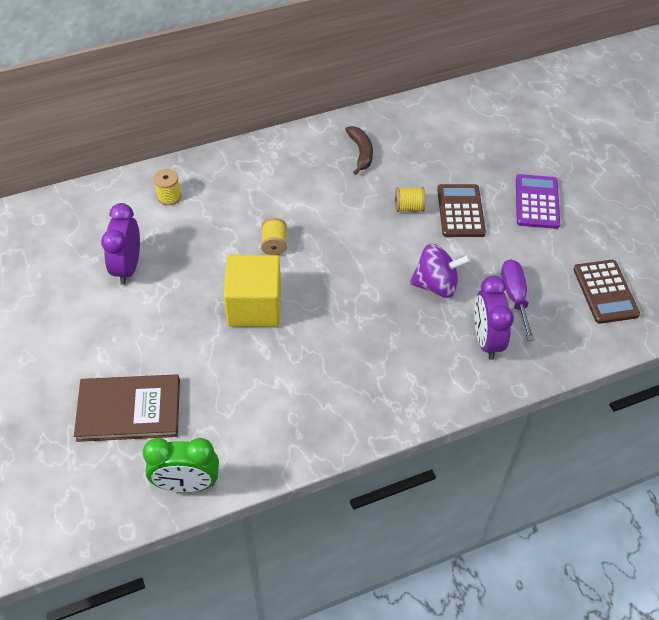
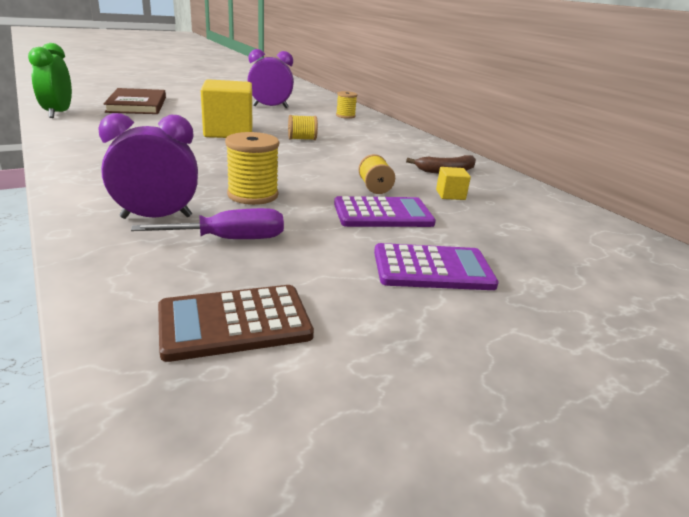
camera: 80 degrees right, 25 degrees down
(417, 164) = (450, 195): none -> yellow cube
(436, 285) = (253, 195): purple spinning top -> yellow spool
(460, 211) = (383, 214): brown calculator -> purple calculator

